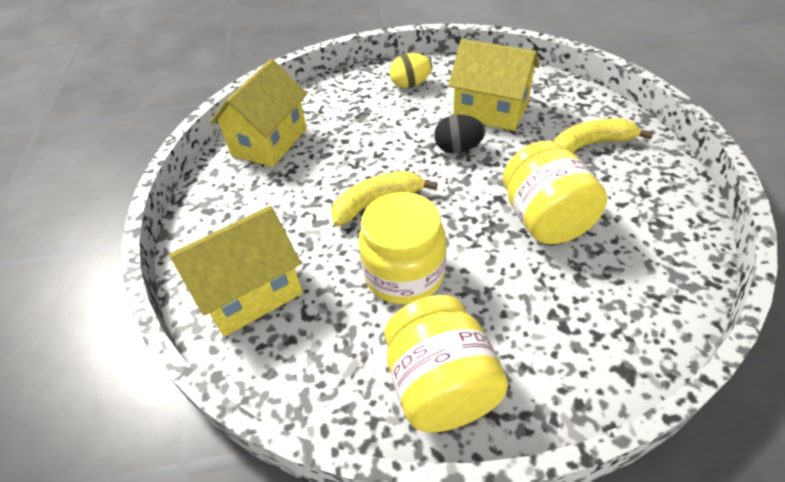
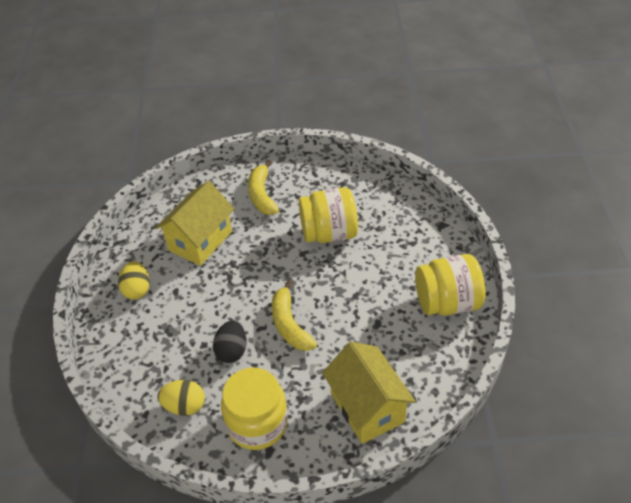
camera: 85 degrees left, 0 degrees up
(270, 142) = (184, 406): yellow house -> yellow egg
(404, 274) = (363, 313): yellow jar -> yellow jar (257, 423)
(458, 149) = (242, 268): black egg -> black egg (232, 351)

